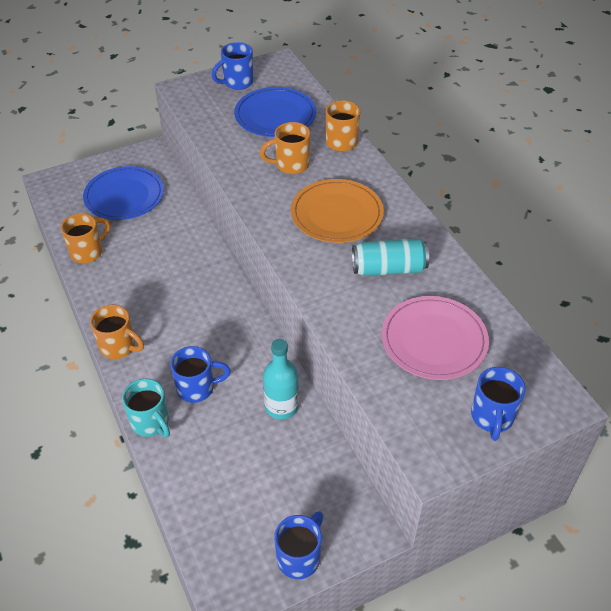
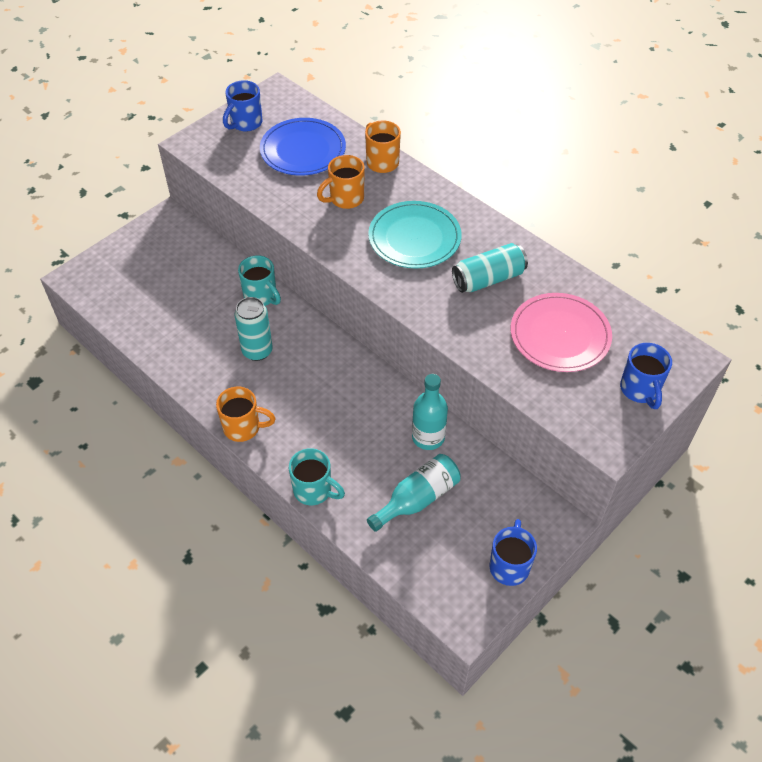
camera: 20 degrees left, 5 degrees up
(88, 252) = (159, 341): orange mug -> none
(124, 196) = (165, 272): blue plate -> none
(166, 283) = (257, 351): none -> turquoise can
(194, 237) = (261, 296): none -> turquoise mug
(197, 388) = (341, 444): blue mug -> none
(242, 461) = (417, 499): none -> turquoise bottle
(337, 214) = (414, 238): orange plate -> turquoise plate

